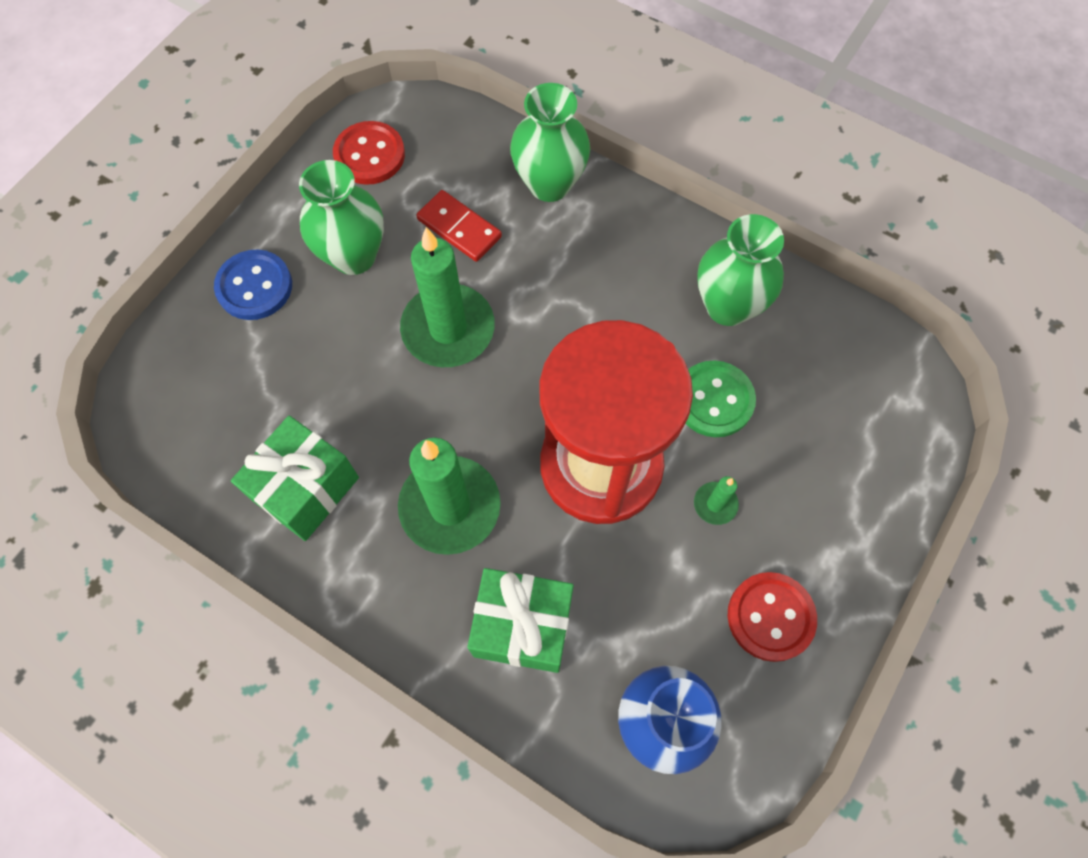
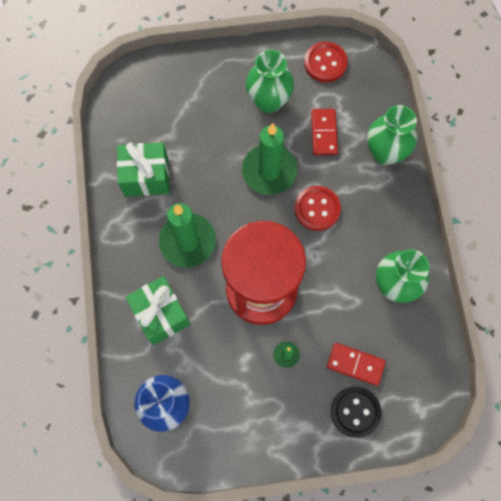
camera: 50 degrees right, 5 degrees up
(254, 286) = (217, 75): blue button -> none
(714, 400) = (338, 315): green button -> none
(770, 617) = (253, 419): red button -> red button (317, 209)
(794, 430) = (355, 364): none -> red domino
(857, 479) = (355, 412): none -> black button

